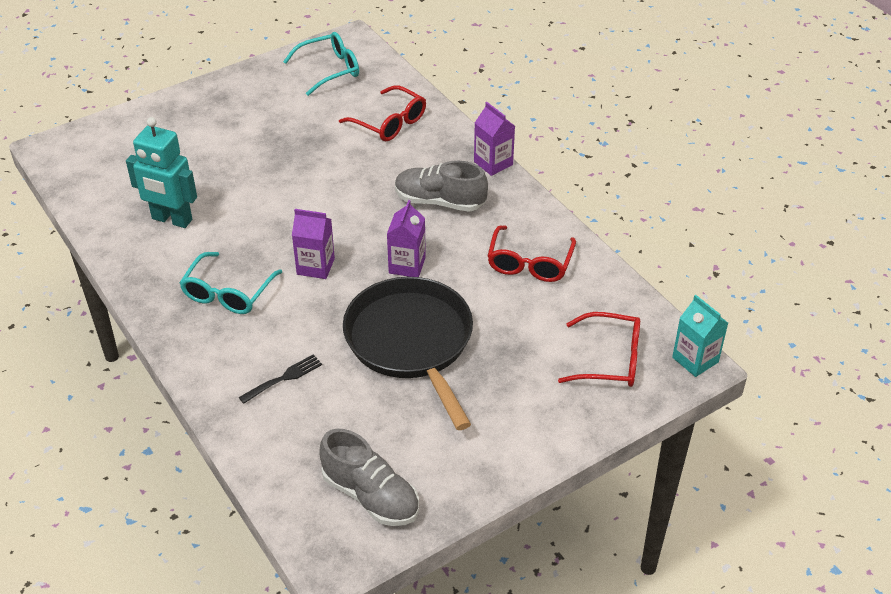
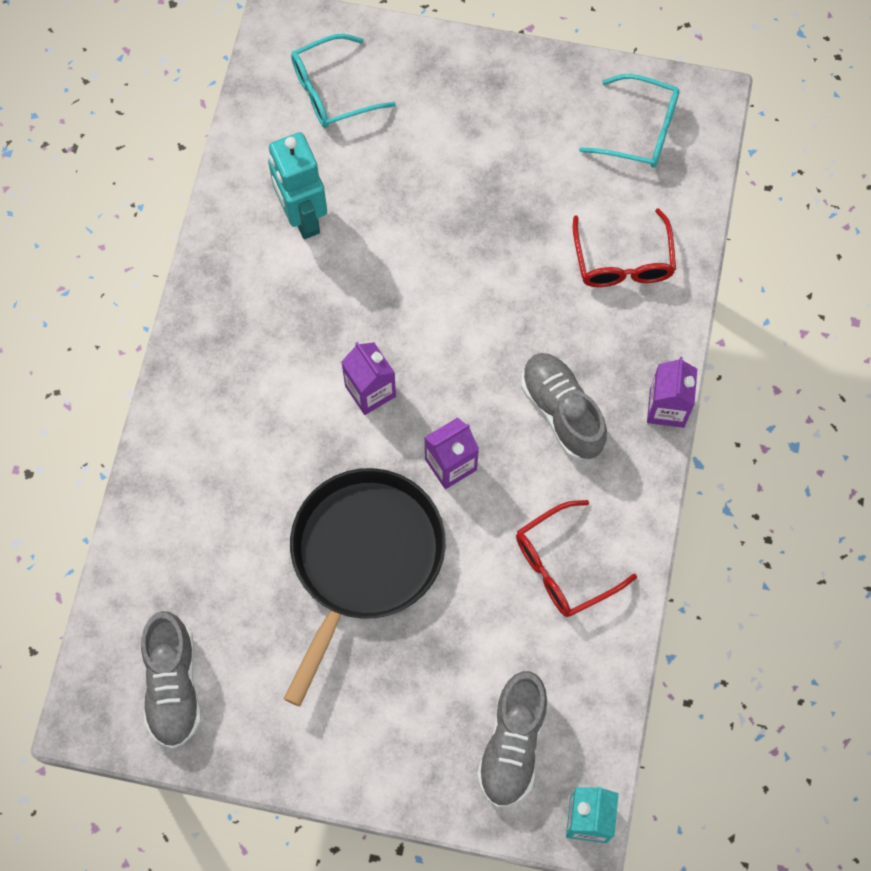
camera: 45 degrees right, 25 degrees up
(228, 293) = (268, 355): turquoise glasses -> turquoise glasses (332, 91)
(284, 378) = (223, 497): black fork -> none
(610, 360) = (512, 744): red glasses -> grey shoe

